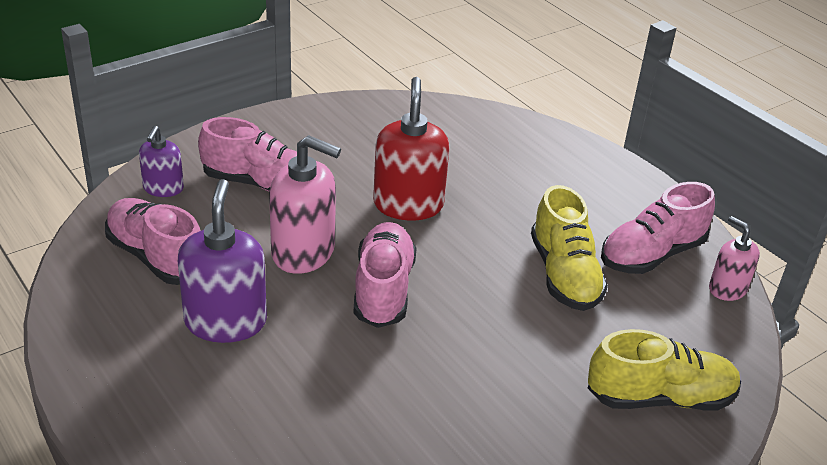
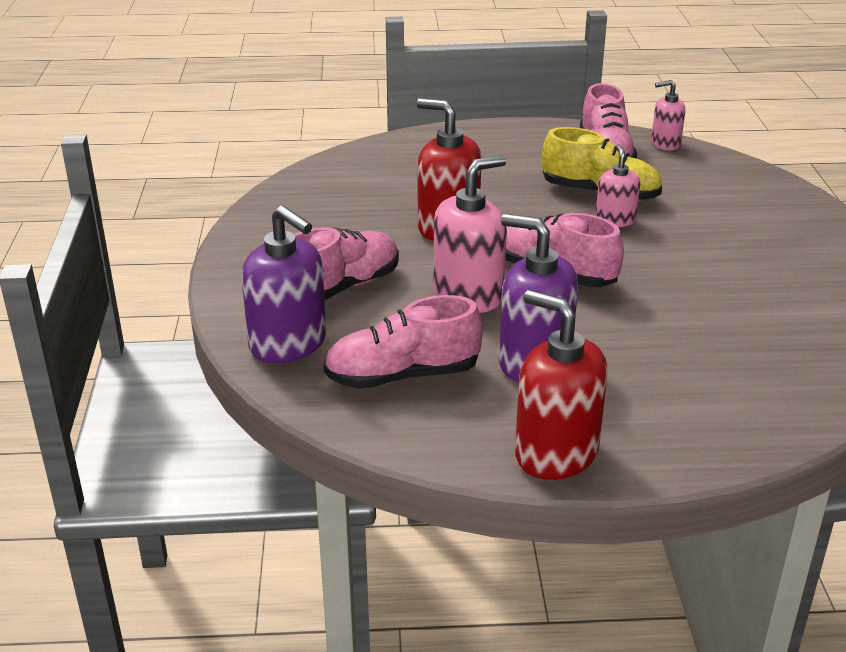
camera: 55 degrees left, 5 degrees down
(98, 374) = (555, 453): none -> red soap dispenser
(163, 188) = (288, 344): purple soap dispenser -> purple soap dispenser, size x1.73
(520, 299) = (615, 220): none -> pink soap dispenser
(659, 397) = (760, 206): yellow shoe -> none

